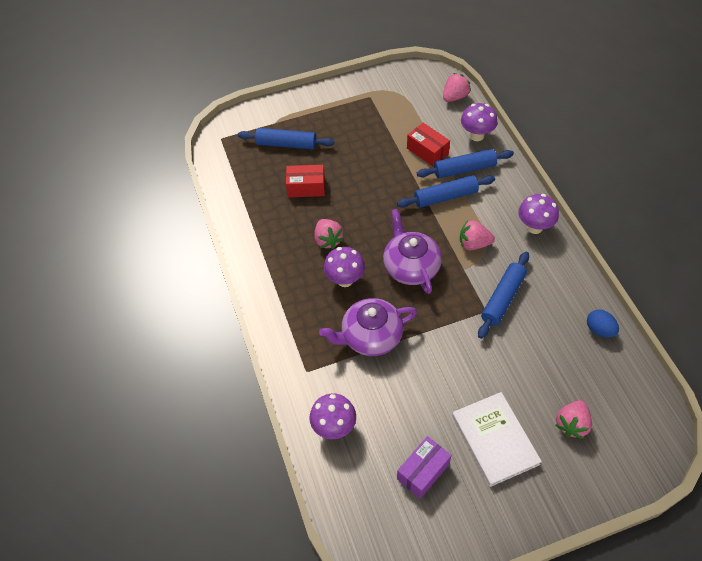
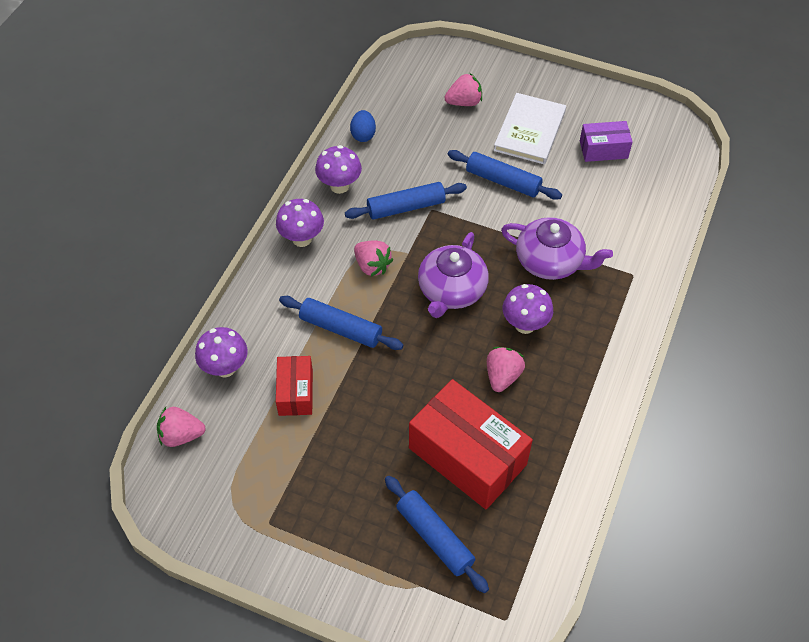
camera: 140 degrees left, 0 degrees up
(306, 187) = (467, 456): red box -> red box, size x1.89
(334, 427) = (646, 220): purple mushroom -> purple mushroom (339, 186)
(464, 169) = (286, 342): blue rolling pin -> blue rolling pin (503, 181)

